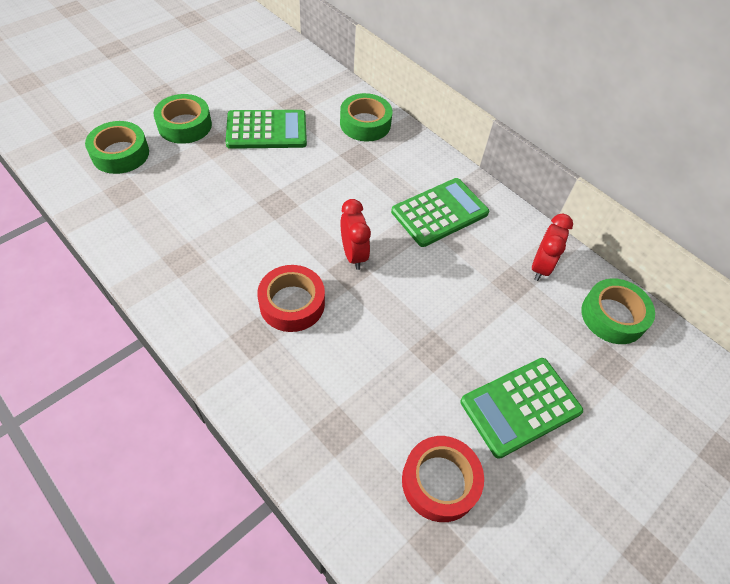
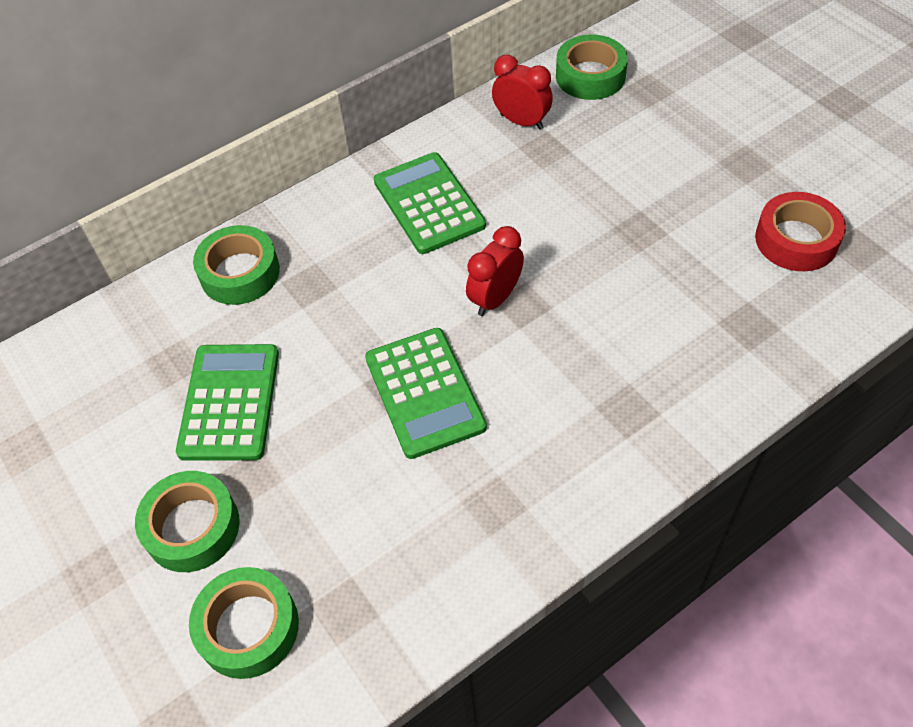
camera: 75 degrees left, 0 degrees up
(292, 303) = (574, 367): red tape -> none
(353, 254) = (495, 298): red clock -> red clock turned 45 degrees counterclockwise
(520, 407) = (705, 166): green calculator -> green calculator (425, 392)

